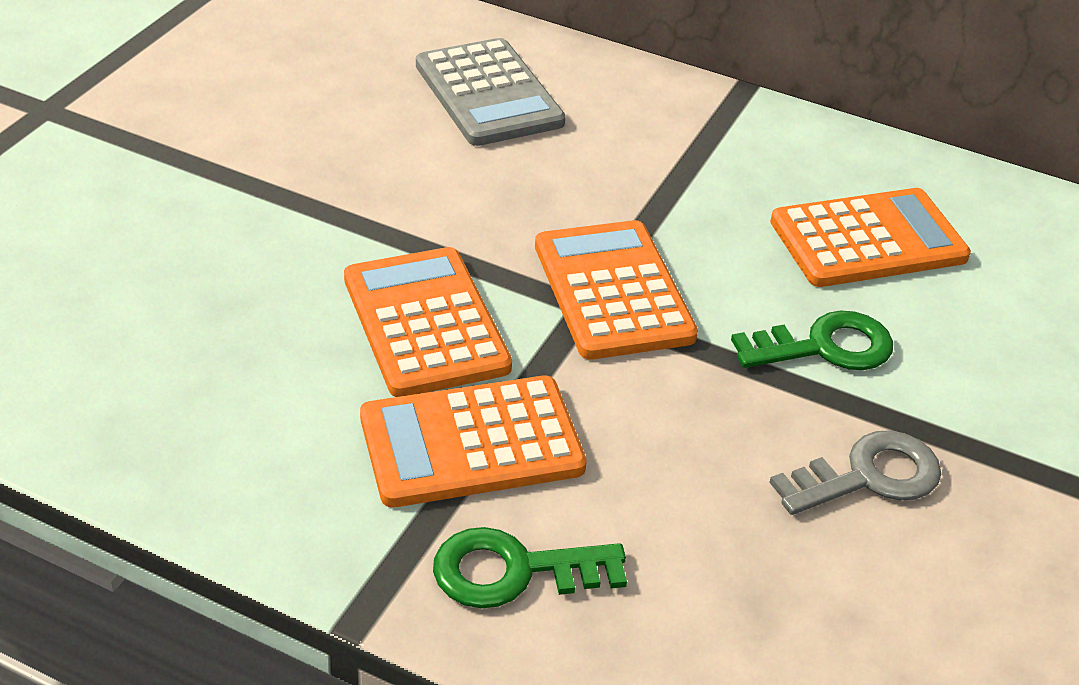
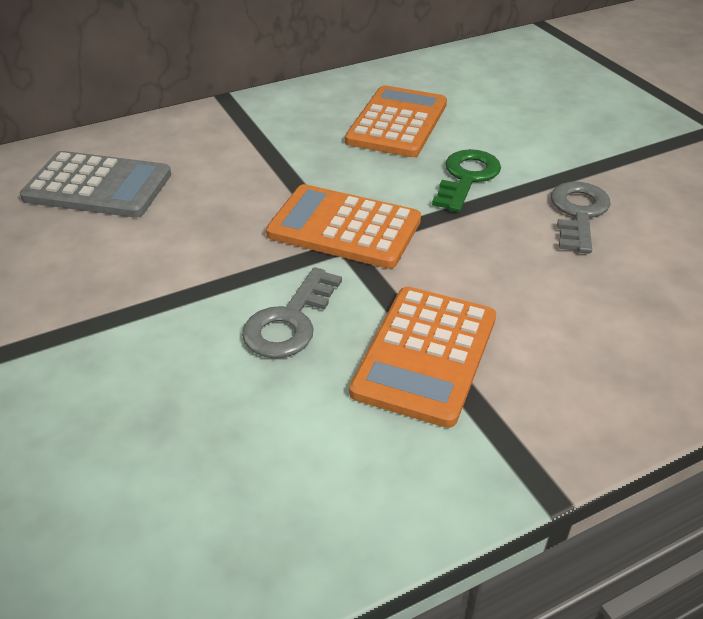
camera: 50 degrees left, 0 degrees up
(425, 323) = (290, 321): orange calculator -> grey key
(514, 571) = (557, 391): green key -> none

